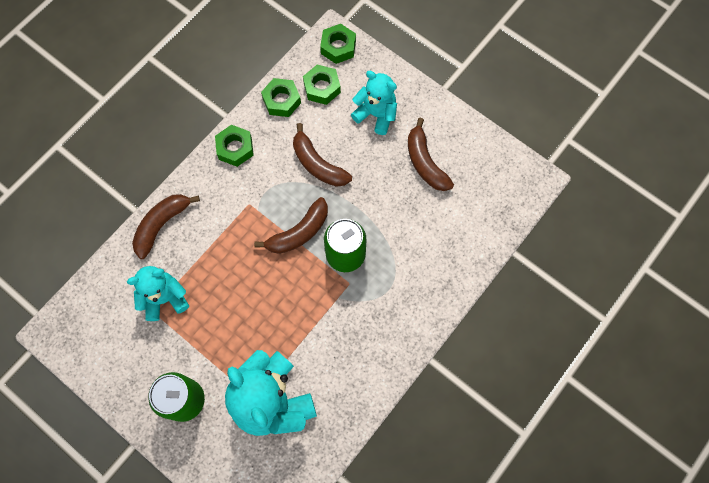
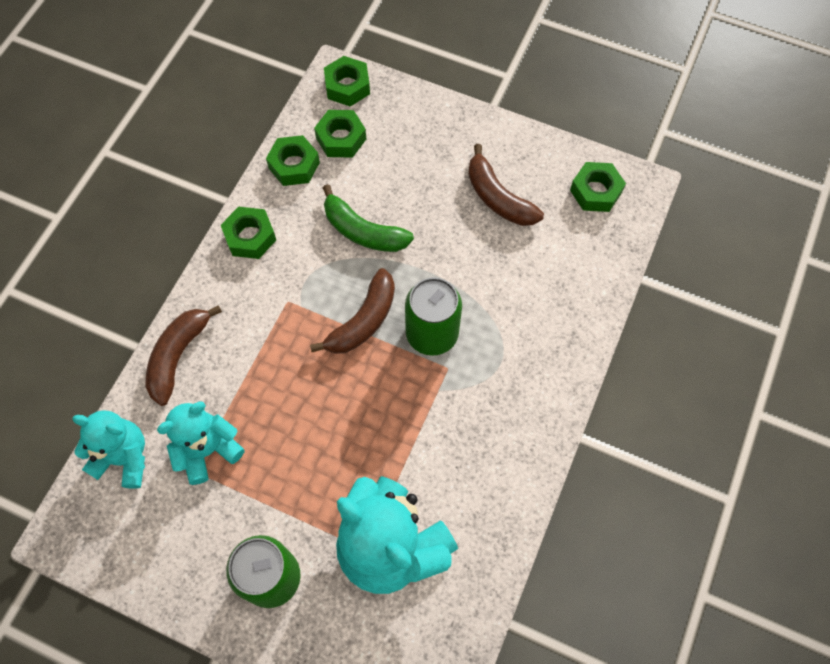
camera: 15 degrees left, 5 degrees down
(318, 164) = (363, 231): brown banana -> green banana
(376, 114) = (419, 155): turquoise teddy bear -> turquoise teddy bear (124, 457)
(500, 176) = (596, 191): none -> green nut

